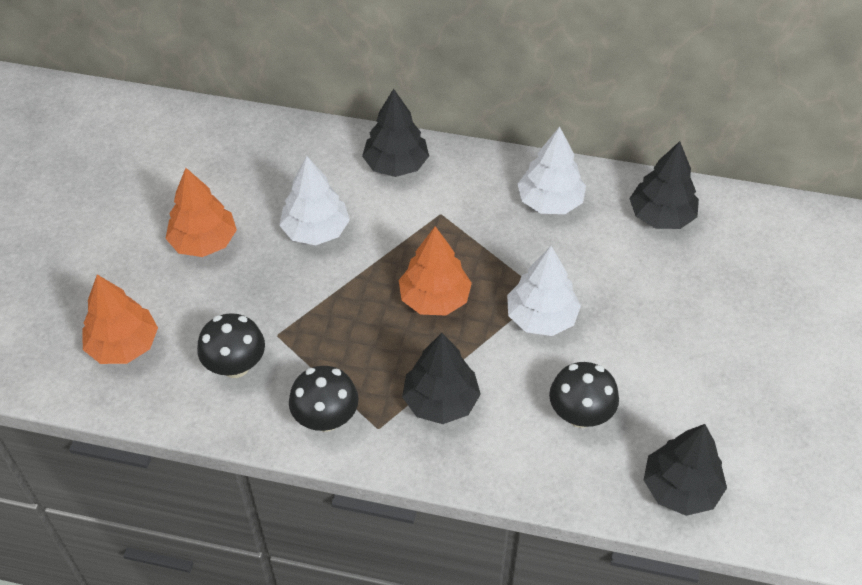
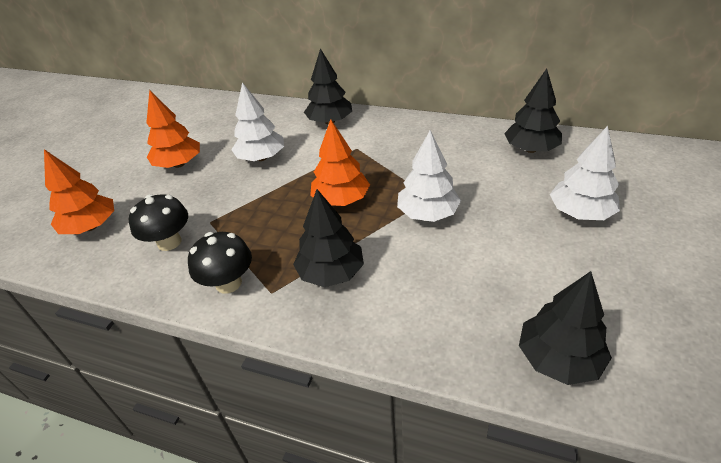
camera: 10 degrees right, 10 degrees down
(550, 202) = (441, 141): white tree -> white tree (580, 213)
(580, 414) = (457, 288): black mushroom -> none

